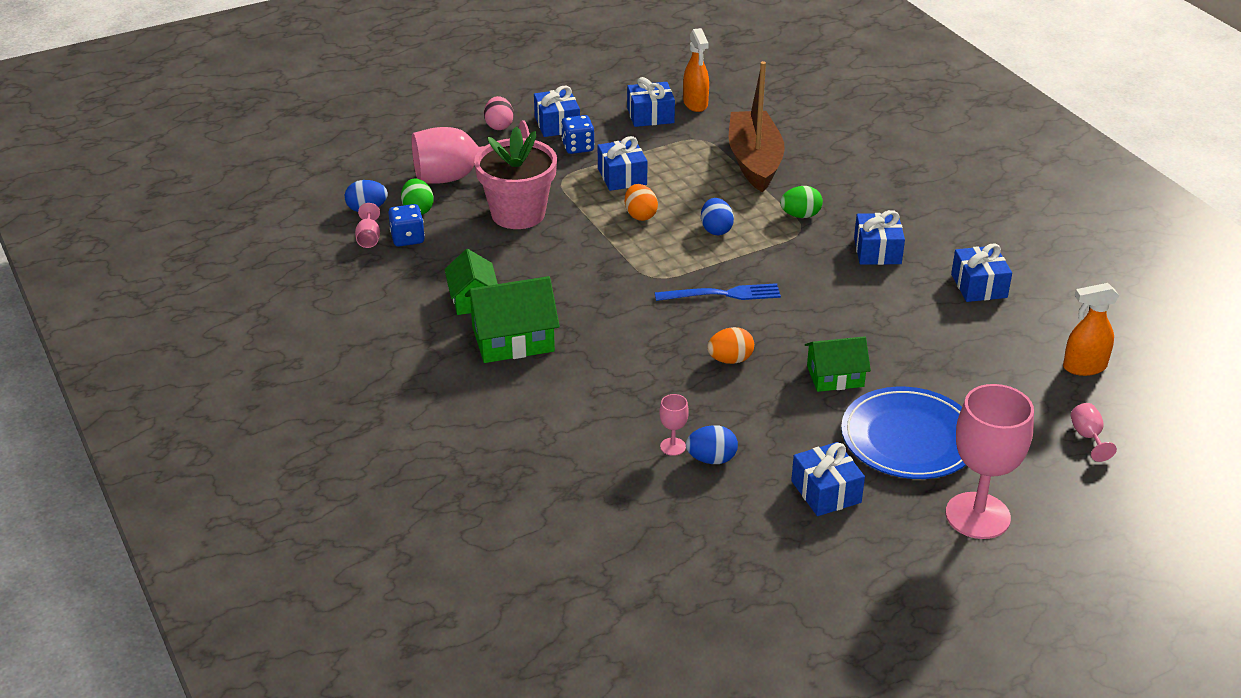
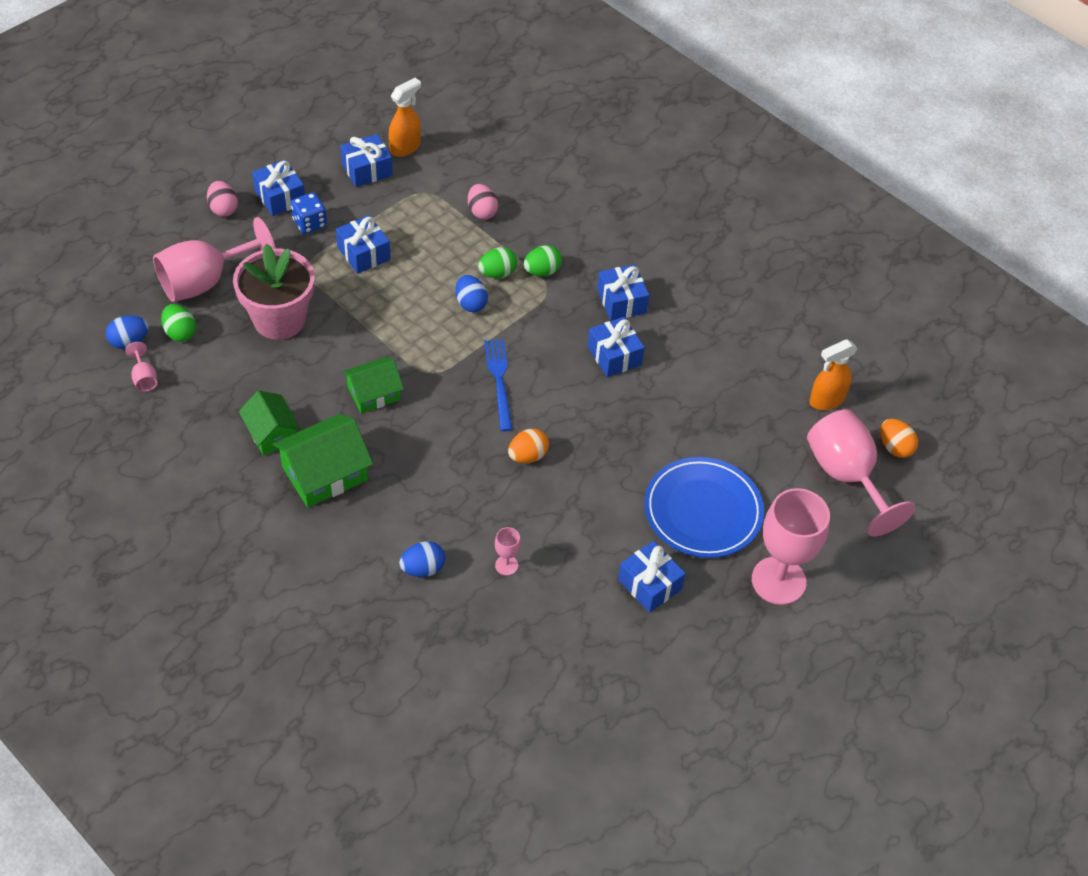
camera: 20 degrees left, 15 degrees up
(407, 238) = (182, 371): blue dice -> none
(640, 215) = (395, 299): orange egg -> orange egg (894, 447)
(695, 104) = (405, 147): orange spray bottle -> orange spray bottle turned 105 degrees counterclockwise
(711, 459) = (543, 571): blue egg -> blue egg (423, 568)
(722, 294) = (499, 381): blue fork -> blue fork turned 75 degrees counterclockwise
(753, 210) = (497, 273): none -> green egg
(754, 161) = (482, 212): brown boat -> pink egg
(835, 376) = (623, 455): green house -> green house (374, 393)
(979, 286) = (719, 325): blue gift -> blue gift (614, 356)
(1088, 437) = (846, 476): pink goblet -> pink goblet, size x2.37

